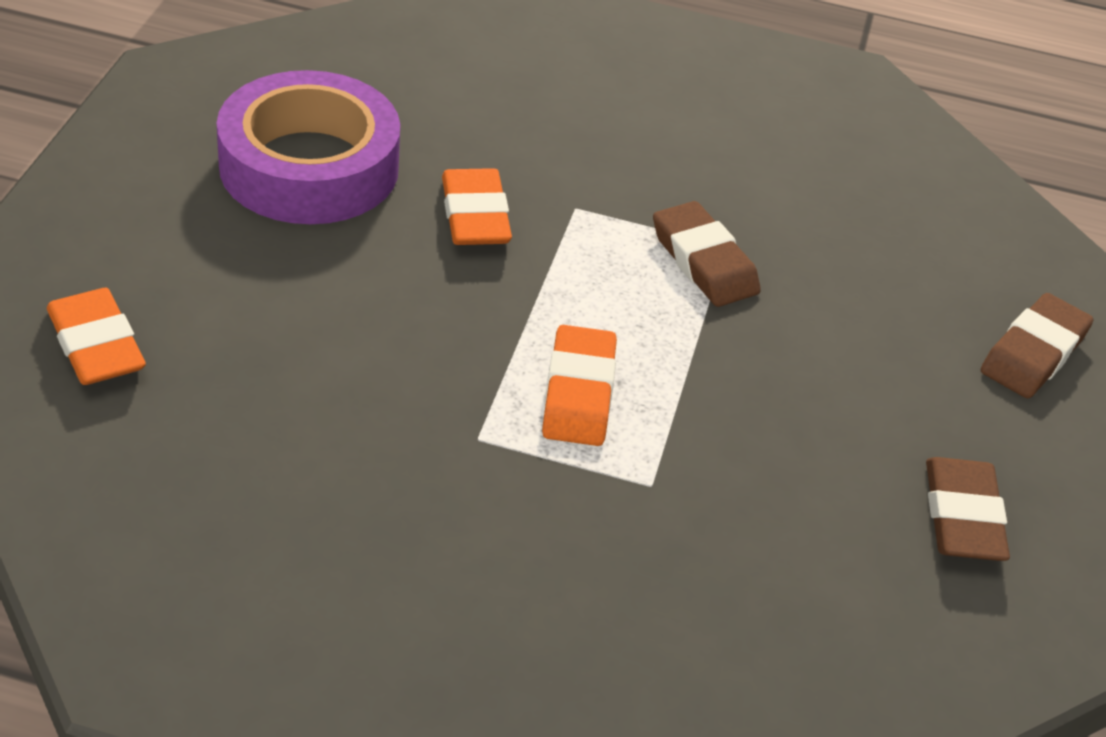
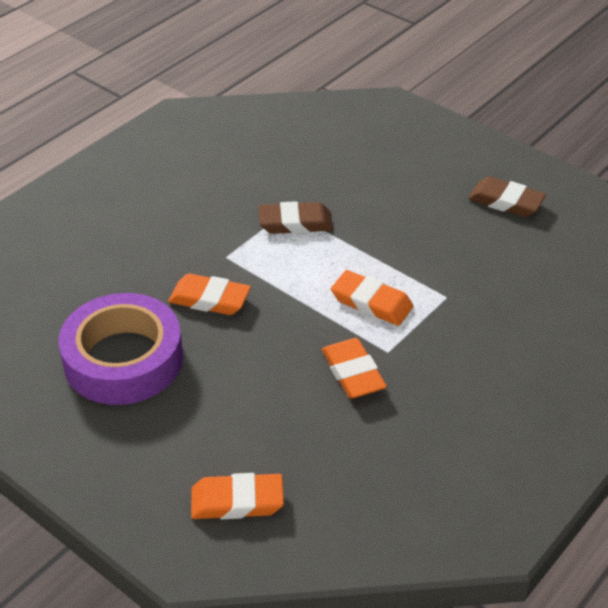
camera: 60 degrees left, 0 degrees up
(408, 407) = (353, 372): none -> orange eraser
(1033, 353) = (413, 138): brown eraser -> none

